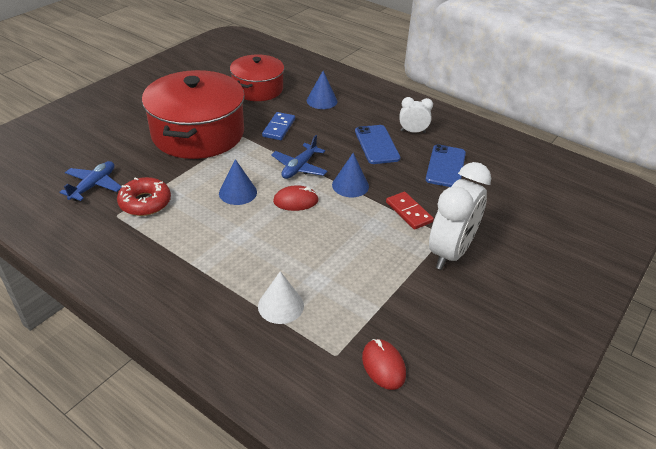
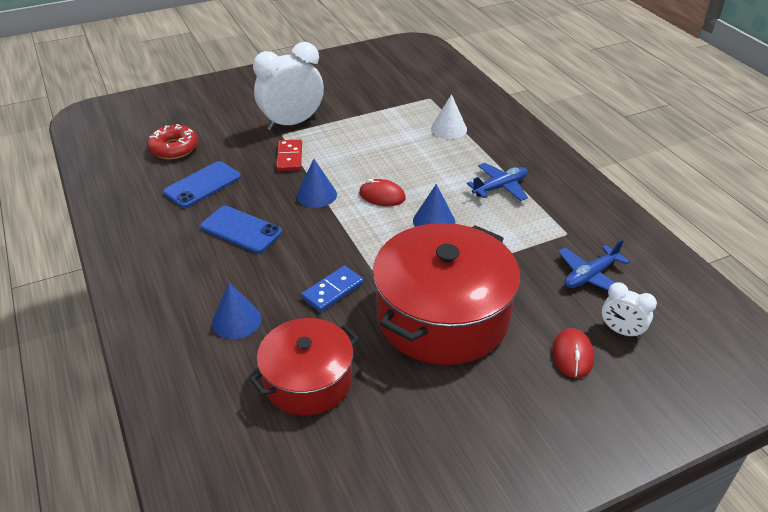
camera: 150 degrees left, 0 degrees up
(145, 202) = (534, 238): red donut -> red donut (174, 148)
(299, 167) = (351, 229): blue plane -> blue plane (500, 187)
(377, 145) = (241, 230): blue phone -> blue phone turned 75 degrees counterclockwise
(383, 366) = (404, 87): red mouse -> red mouse (572, 355)
(413, 131) = (181, 233): white clock -> white clock (621, 331)

